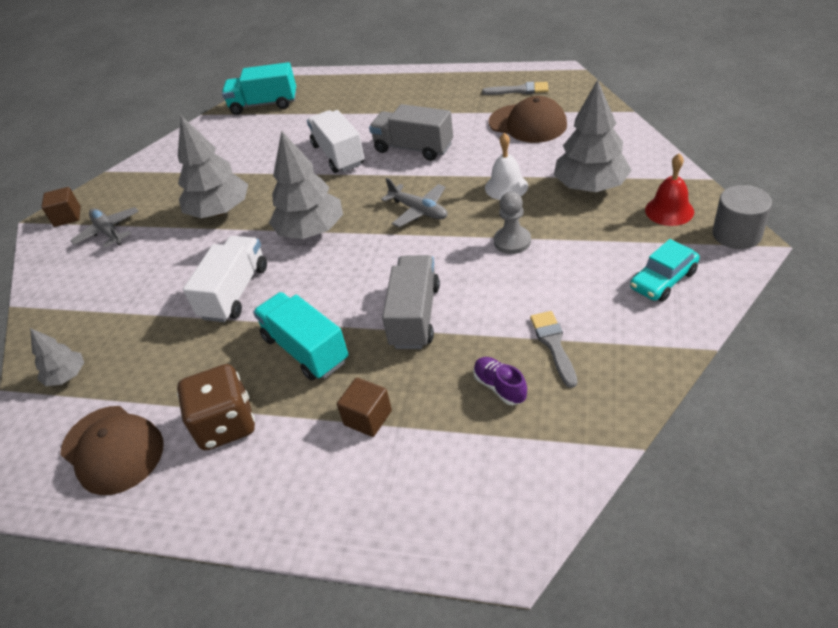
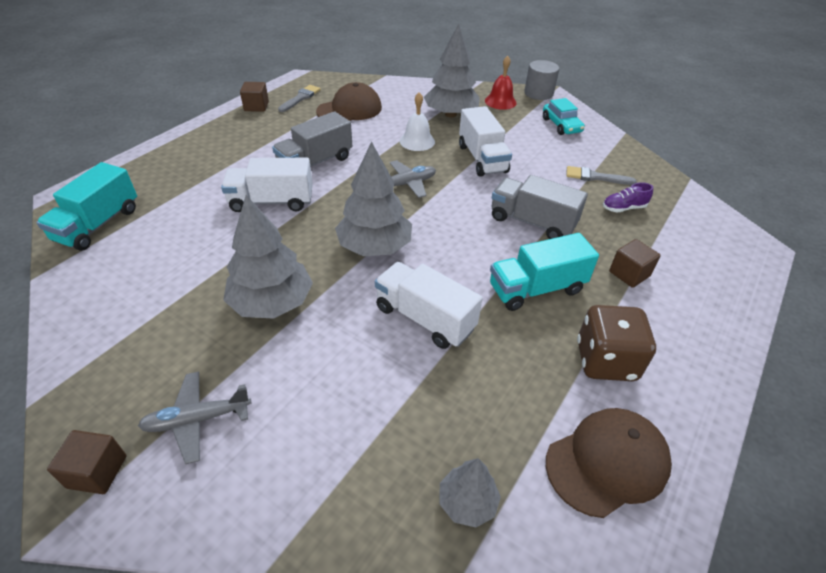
camera: 75 degrees left, 0 degrees up
(478, 78) = (256, 106): none -> brown cube
(512, 241) = (482, 158): grey pawn -> white truck

